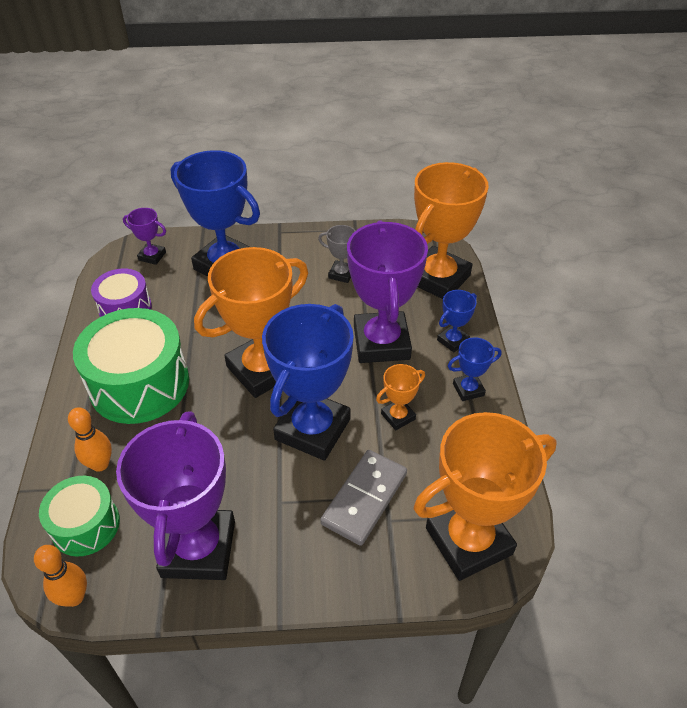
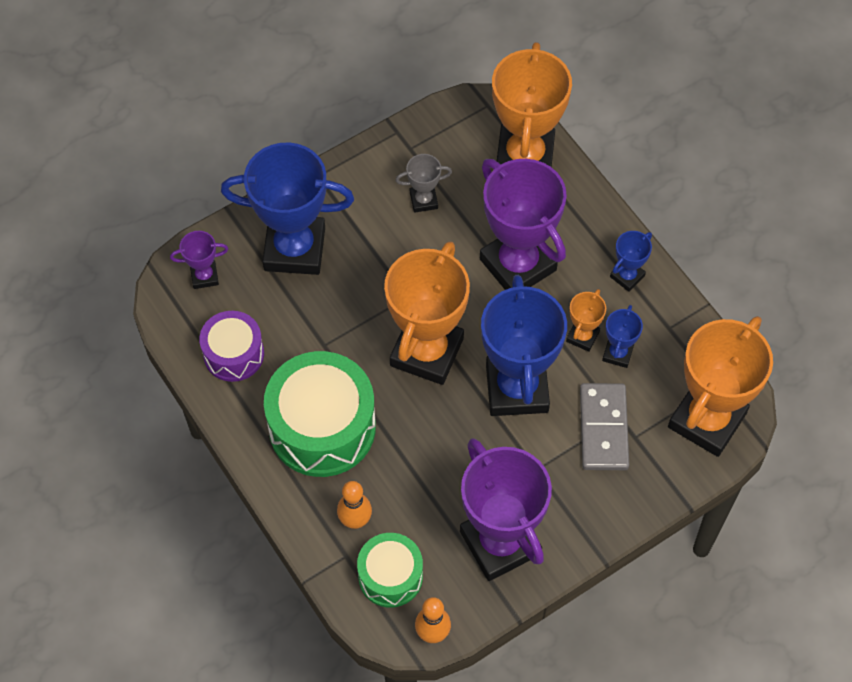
camera: 30 degrees left, 15 degrees up
(452, 341) = (582, 228): blue trophy -> blue trophy (617, 353)

